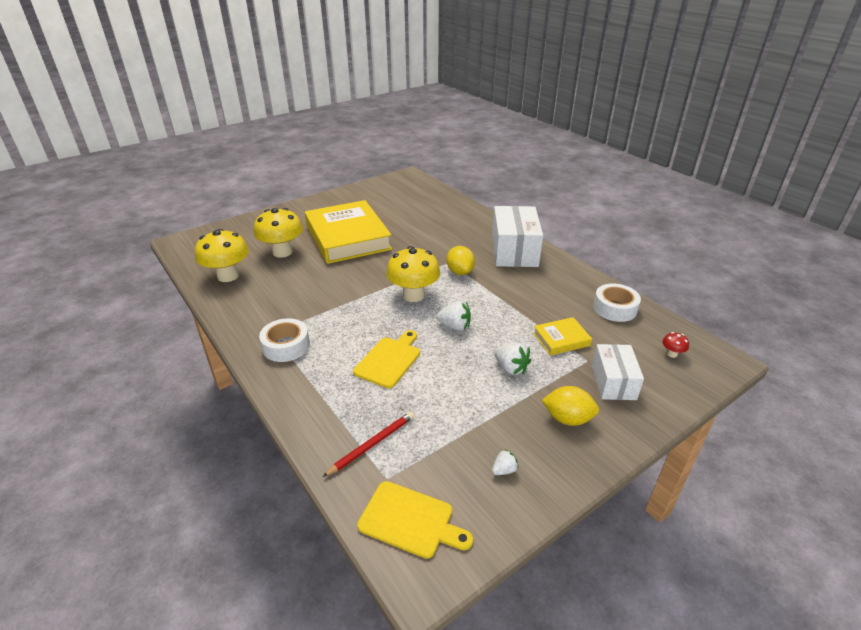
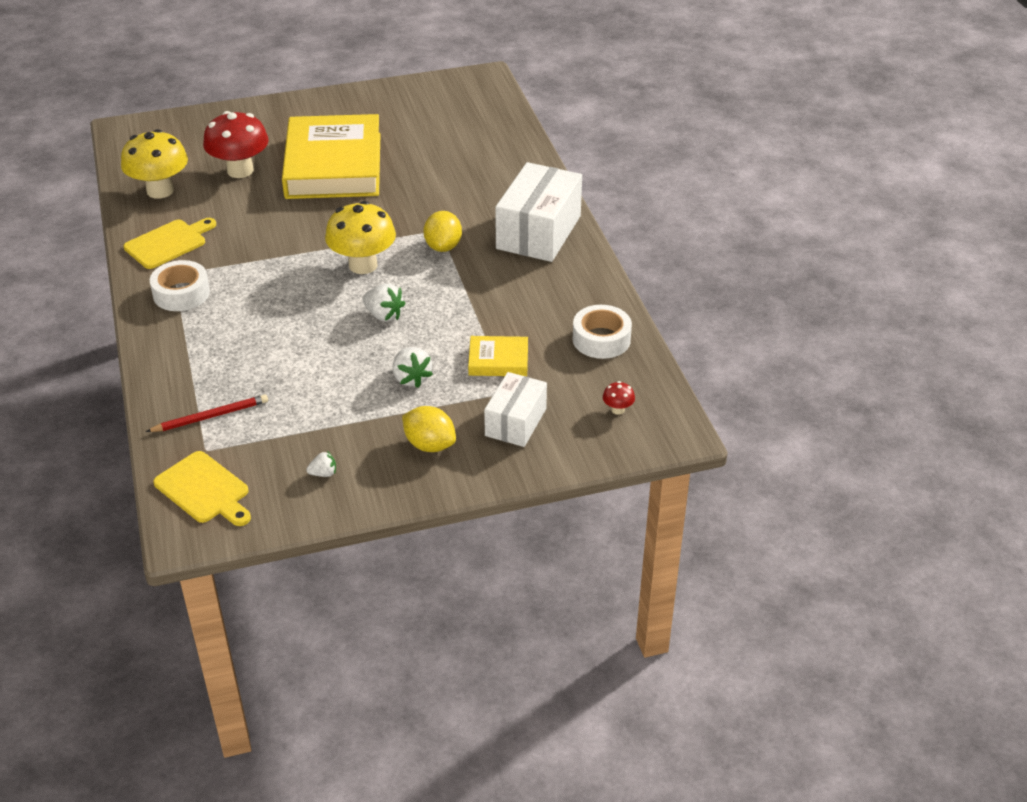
camera: 20 degrees right, 5 degrees up
(282, 252) = (240, 170): yellow mushroom -> red mushroom
(389, 360) = (282, 336): yellow cutting board -> yellow cutting board (168, 243)

